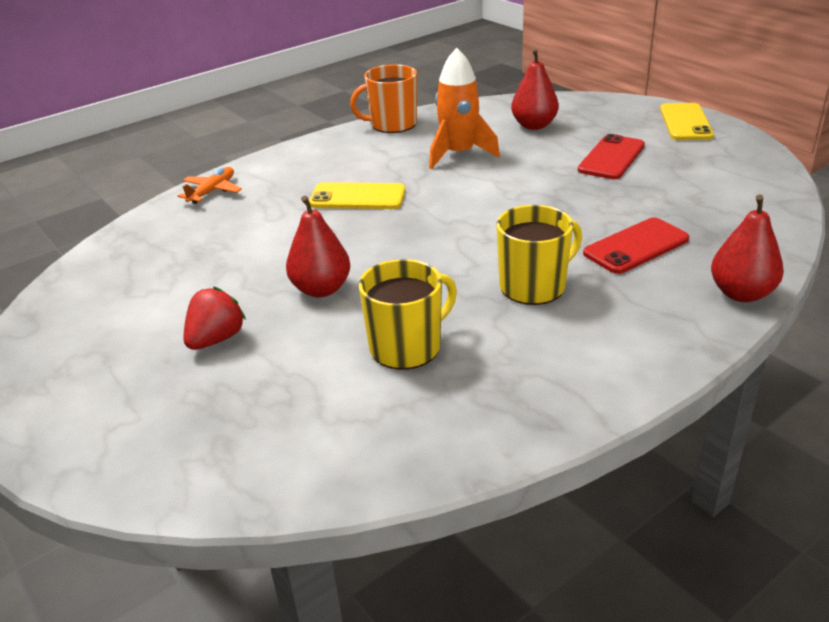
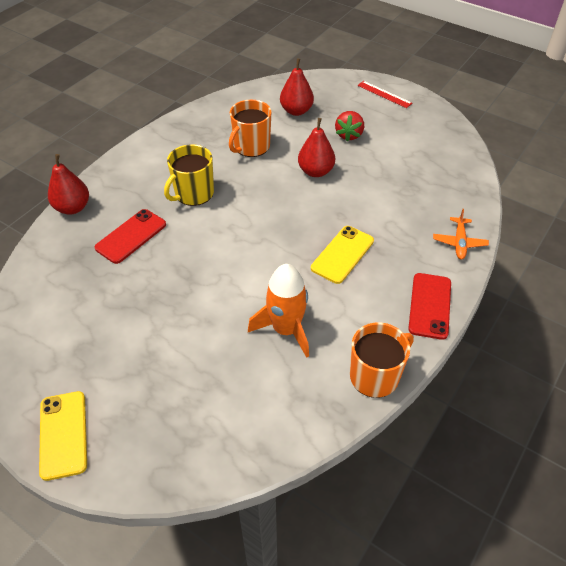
camera: 160 degrees right, 15 degrees up
(61, 415) = (384, 94): none -> red ruler
(357, 197) = (342, 254): yellow phone -> yellow phone turned 45 degrees counterclockwise
(407, 347) = (251, 146): yellow mug -> orange mug
(534, 125) = (226, 399): red pear -> red pear (296, 111)
(611, 158) = (145, 347): red phone -> red phone (430, 306)

